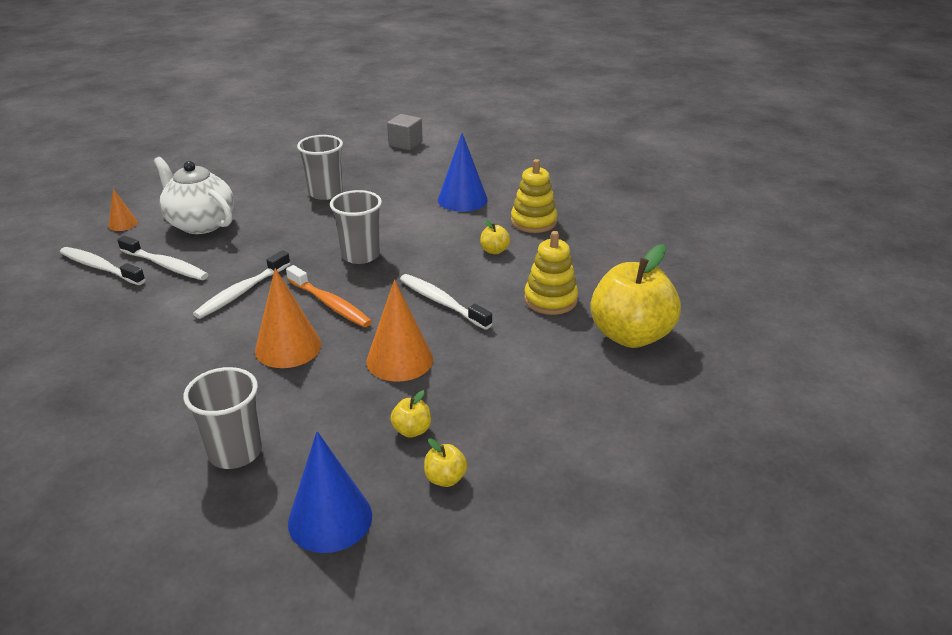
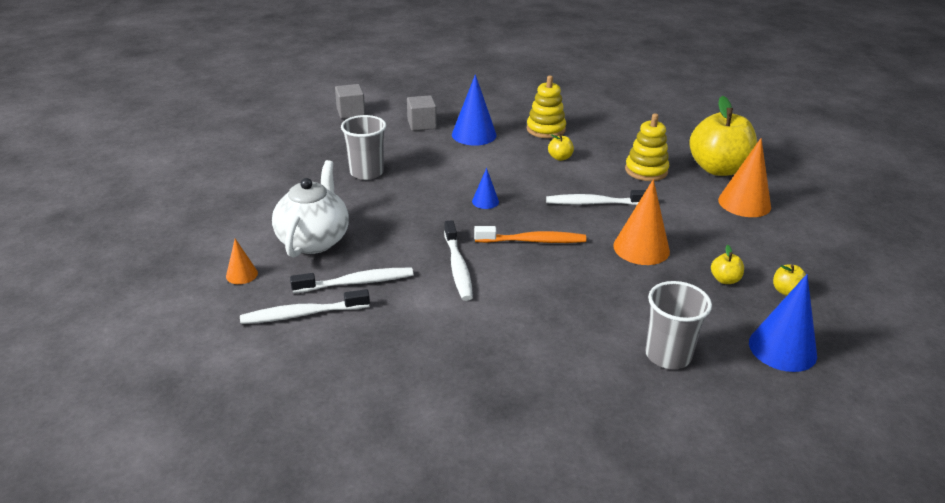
camera: 45 degrees left, 0 degrees up
(200, 224) = (314, 240): white teapot -> white teapot turned 105 degrees clockwise
(288, 347) = (565, 281): orange cone -> orange cone (744, 203)
(360, 255) = (485, 201): grey cup -> blue cone
(438, 174) = (421, 124): none -> grey cube

